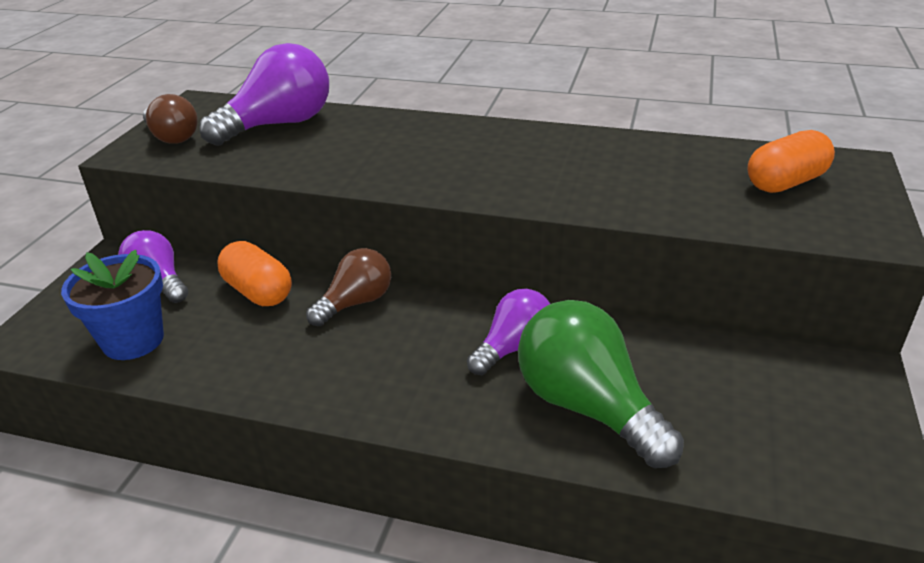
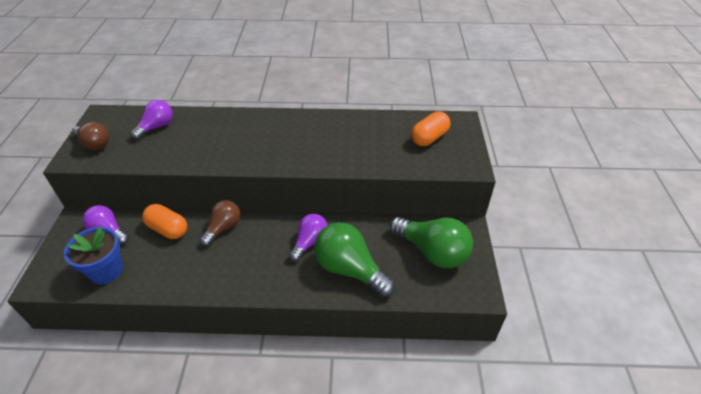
camera: 15 degrees left, 10 degrees up
(279, 125) = (156, 127): purple light bulb -> purple light bulb, size x0.61
(774, 402) = (432, 252): none -> green light bulb

